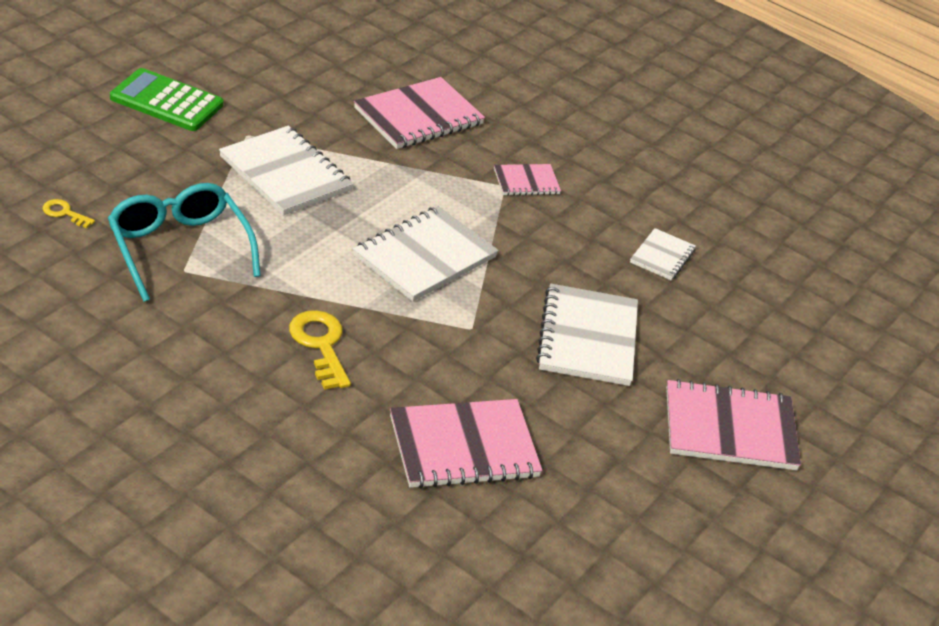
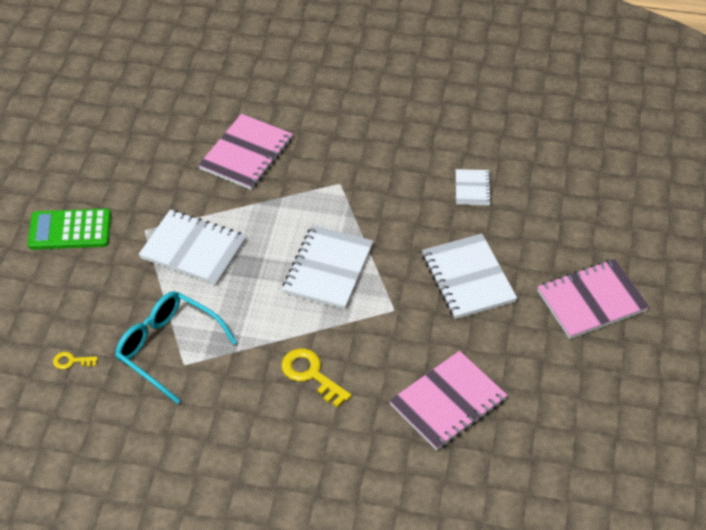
camera: 20 degrees left, 10 degrees up
(526, 182) = (351, 172): pink notebook -> none

